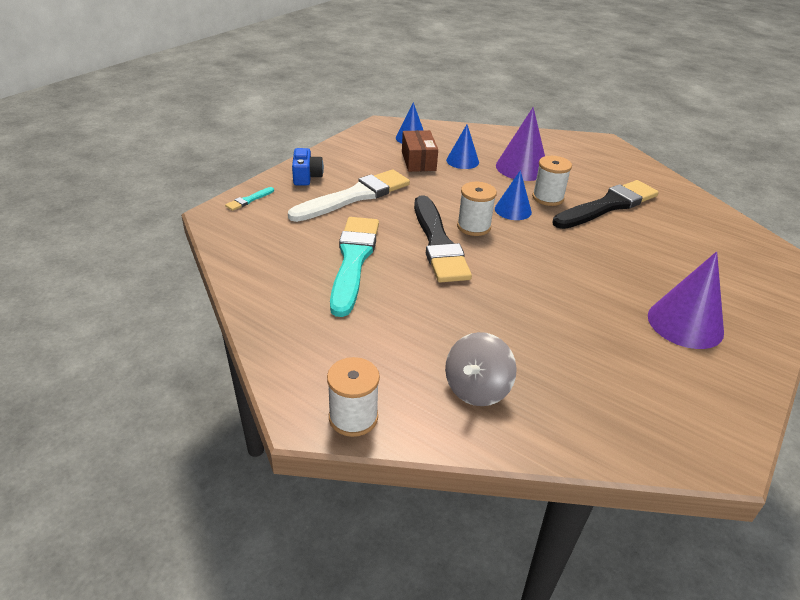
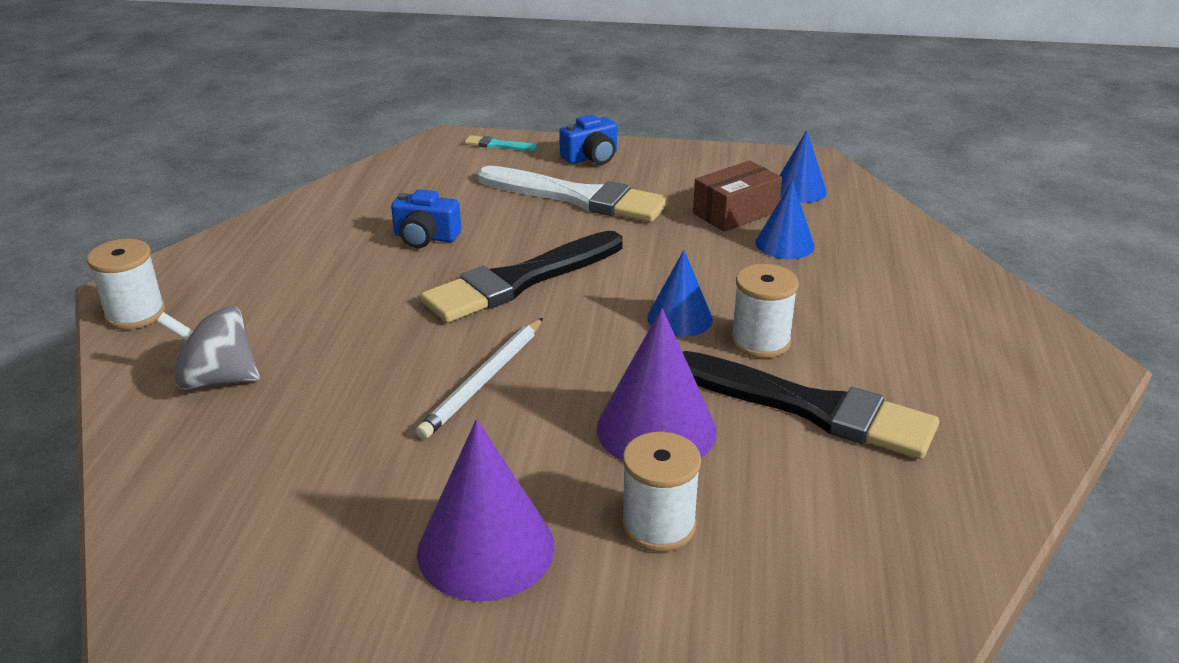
camera: 65 degrees right, 5 degrees down
(353, 260) = (425, 237): turquoise brush -> blue camera
(473, 227) = (592, 297): white spool -> white spool (658, 525)
(522, 168) = (835, 298): purple cone -> purple cone (656, 429)
(537, 284) = (484, 380): none -> white pencil

